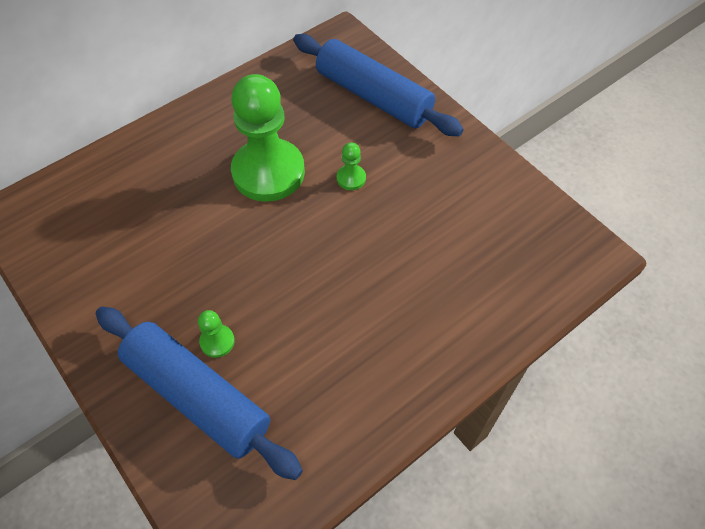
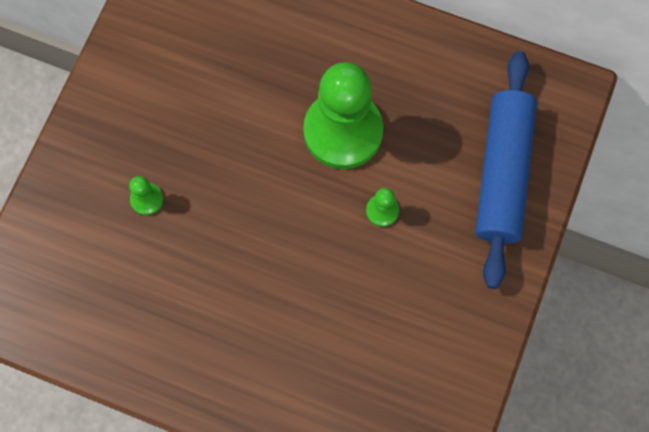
camera: 60 degrees right, 15 degrees up
(197, 396) = (92, 215): blue rolling pin -> none

